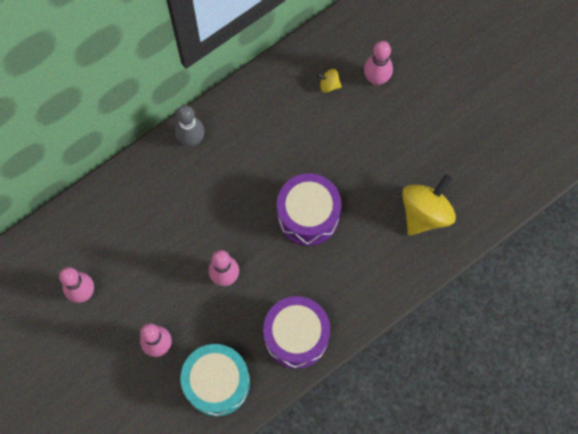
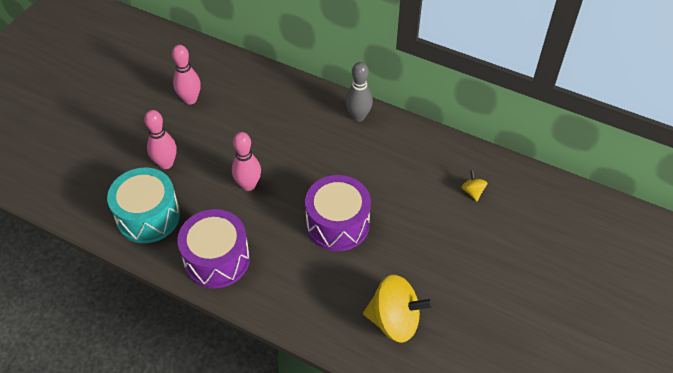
camera: 65 degrees right, 20 degrees down
(376, 79) = (504, 226): pink bowling pin -> none

